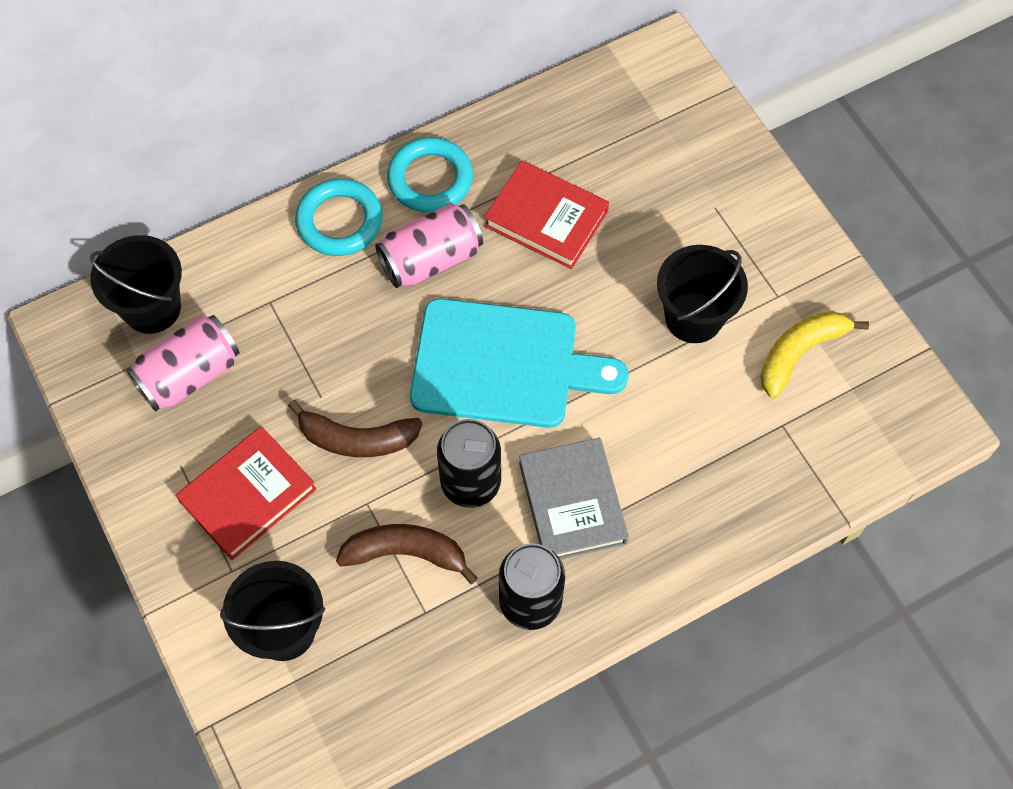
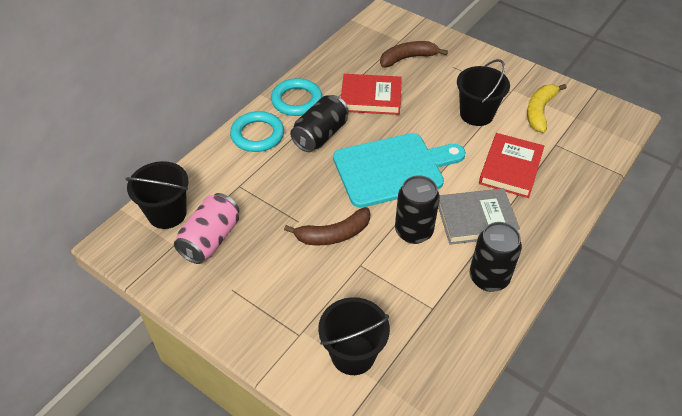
camera: 25 degrees left, 15 degrees down
(248, 495) = (285, 289): red book -> red book (510, 168)
(406, 553) = (401, 281): brown banana -> brown banana (408, 58)
(431, 259) = (320, 135): pink can -> black can
(572, 502) = (476, 219): grey book -> grey book turned 60 degrees counterclockwise

